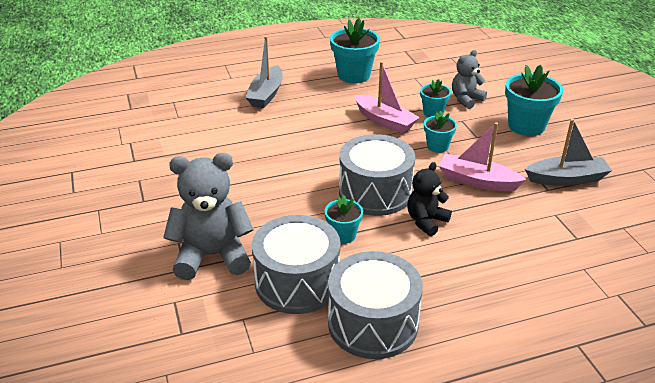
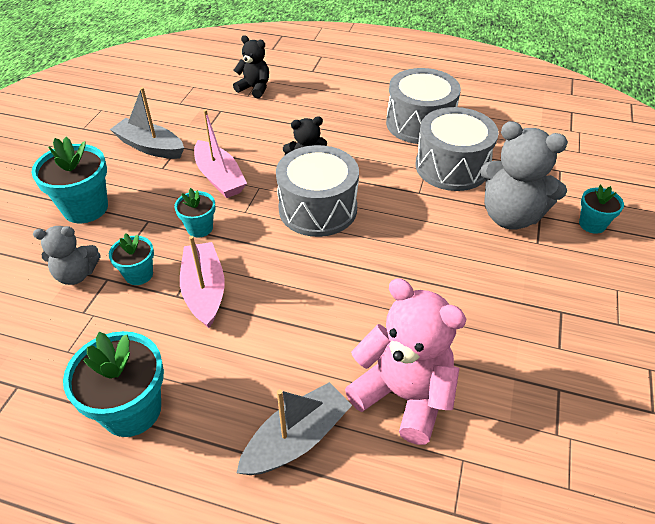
camera: 145 degrees left, 10 degrees up
(225, 125) = (403, 395): none -> pink teddy bear
(343, 235) = (385, 184): turquoise flower pot -> turquoise flower pot (592, 224)
(591, 281) = (254, 88): none -> black teddy bear

